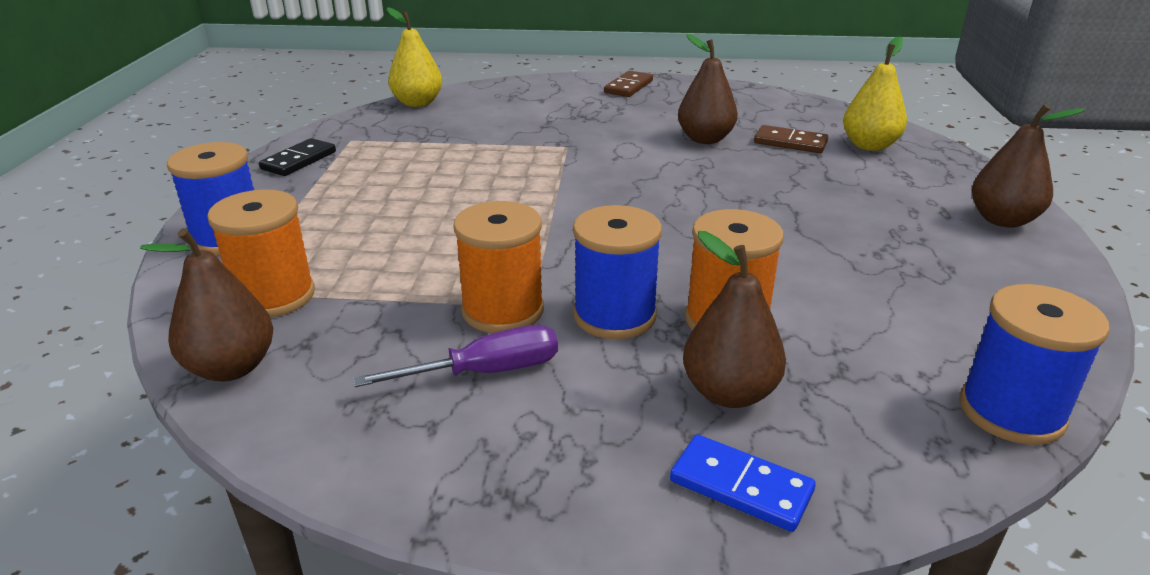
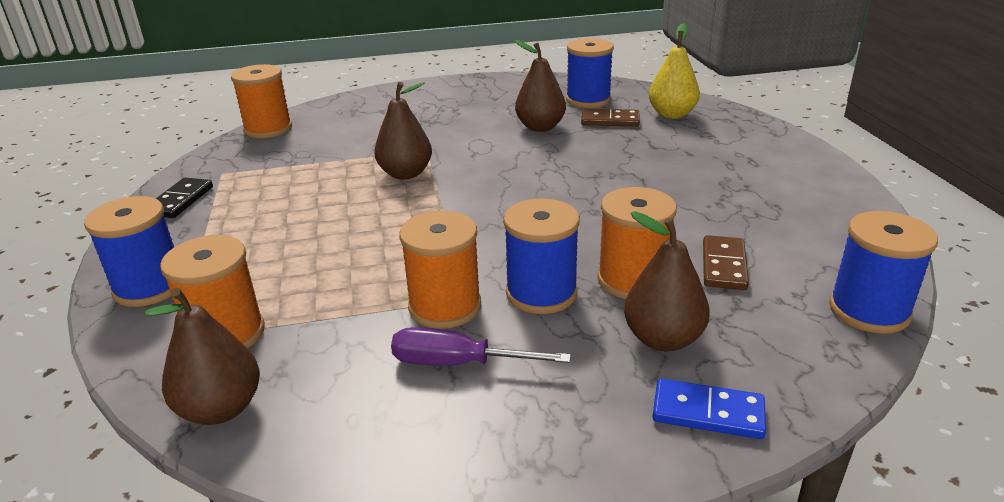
camera: 15 degrees left, 0 degrees up
(417, 103) = (268, 129): yellow pear -> orange spool
(486, 372) = (458, 363): purple screwdriver -> purple screwdriver turned 135 degrees counterclockwise
(628, 87) = (453, 89): brown domino -> brown domino (724, 266)
(776, 117) = (588, 100): none -> blue spool
(1002, 220) = (796, 161): brown pear -> brown pear (405, 174)

